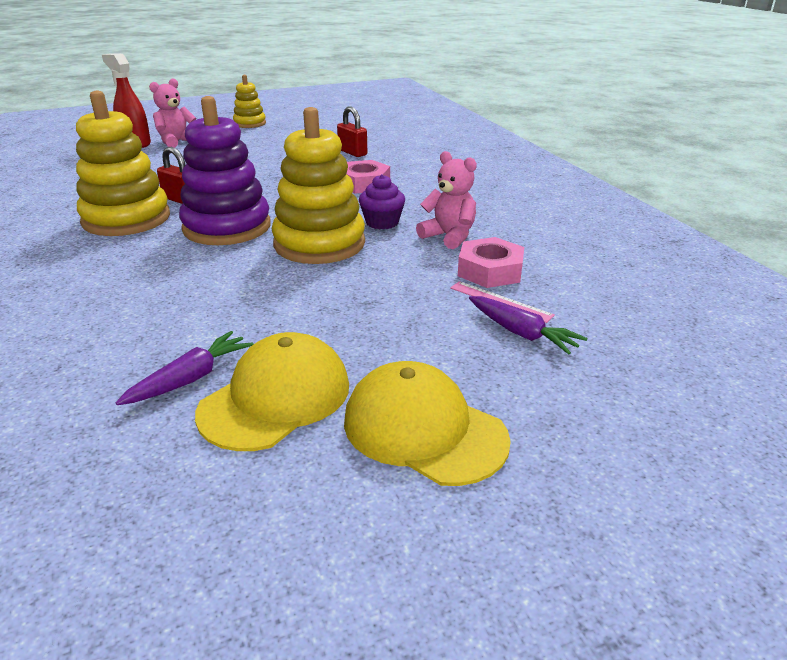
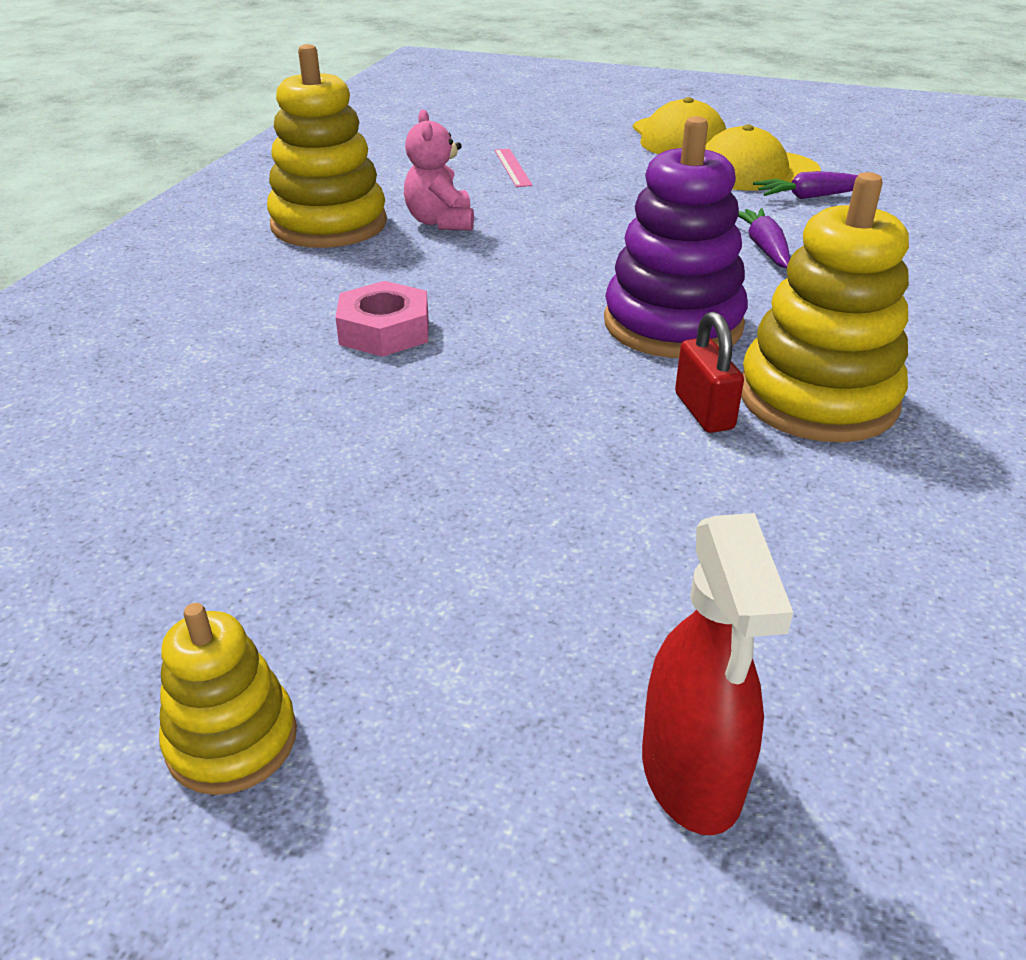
camera: 140 degrees left, 5 degrees up
(177, 142) = (559, 707): pink teddy bear -> none
(319, 244) = (585, 261): yellow stacking toy -> yellow stacking toy (329, 224)
(352, 152) = (256, 422): red padlock -> none
(382, 222) = (476, 261): purple cupcake -> none
(490, 271) = (472, 186): pink nut -> none
(521, 333) = (538, 150): purple carrot -> purple carrot (764, 248)

